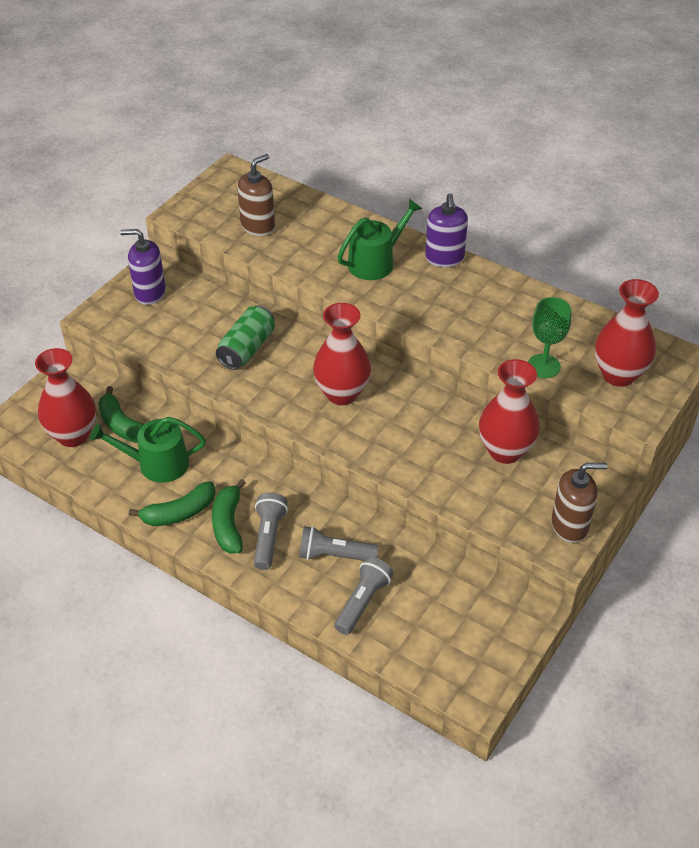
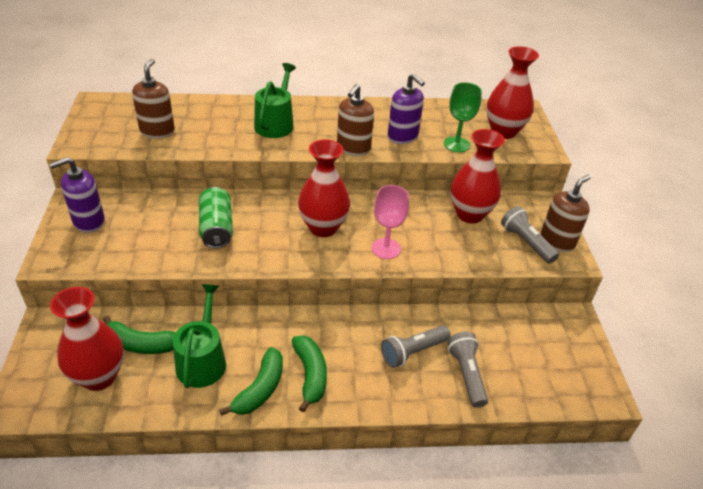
camera: 40 degrees left, 5 degrees down
(156, 464) = (202, 360): green watering can -> green watering can turned 135 degrees clockwise
(228, 524) = (310, 375): green banana -> green banana turned 150 degrees counterclockwise
(269, 537) = (351, 366): grey flashlight -> grey flashlight (526, 242)
(380, 443) = (386, 248): none -> pink goblet
(425, 323) = (353, 148): none -> brown soap dispenser
(444, 258) = (321, 105): purple soap dispenser -> purple soap dispenser (403, 137)

